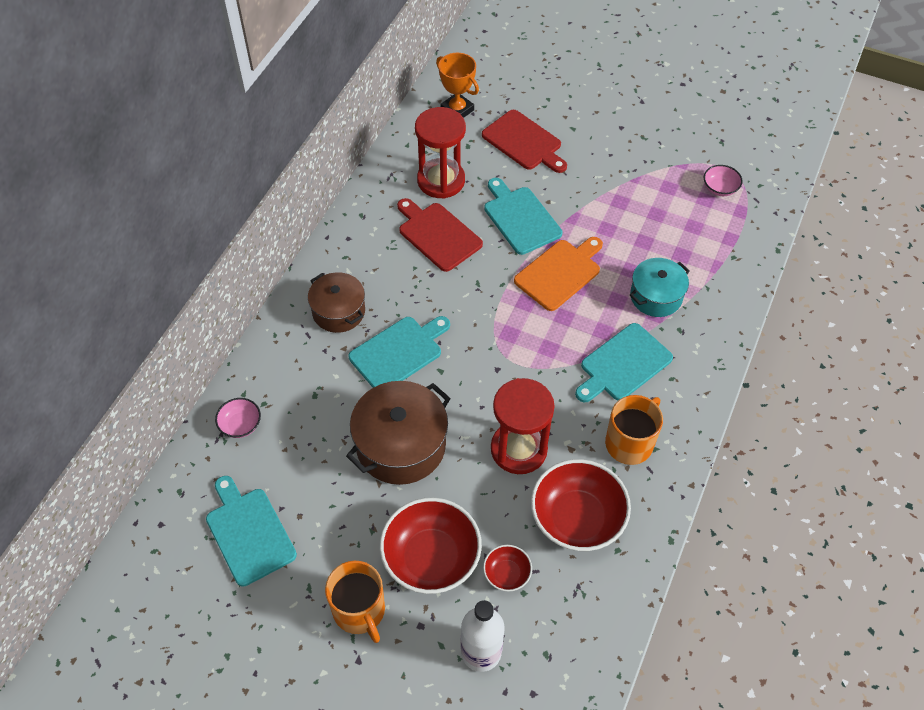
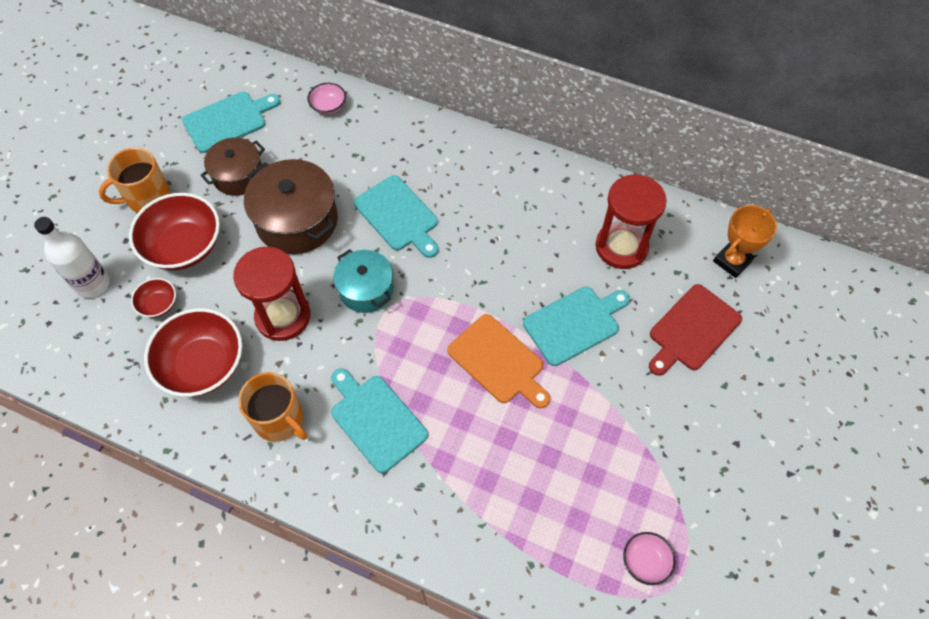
camera: 90 degrees right, 5 degrees up
(338, 311) = (446, 167): brown pot -> brown pot (238, 176)
(438, 235) = (545, 245): red cutting board -> none
(656, 296) = (468, 463): turquoise pot -> turquoise pot (366, 289)

